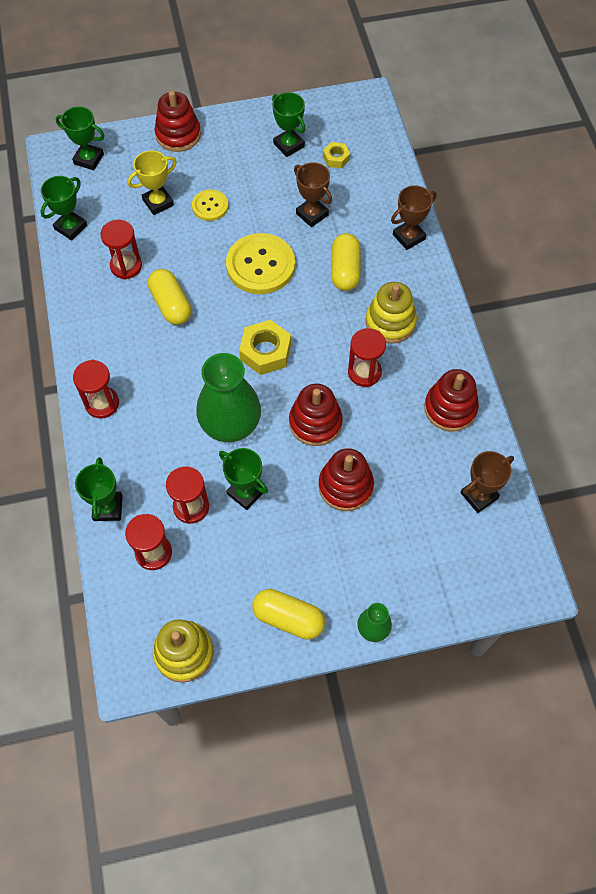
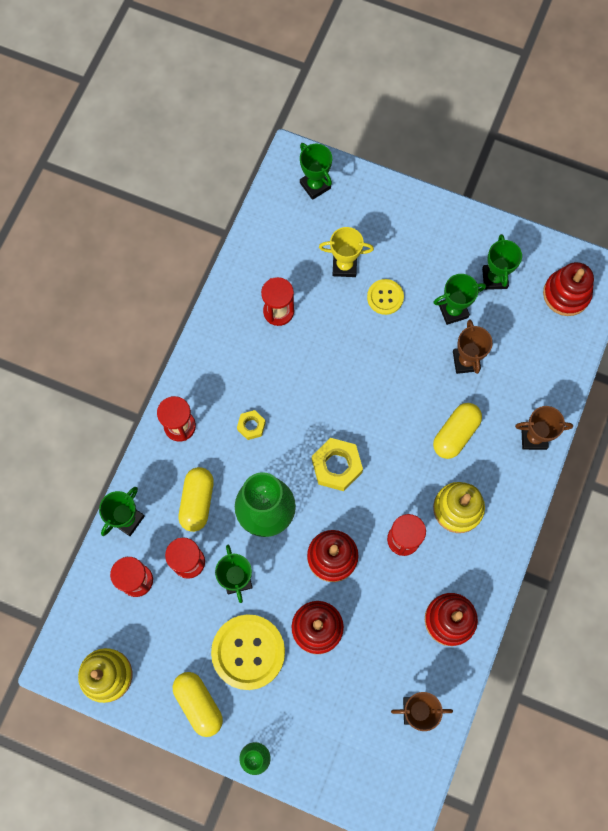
camera: 35 degrees right, 10 degrees up
(71, 227) = (258, 245): green trophy -> green trophy (453, 311)
(171, 305) = (290, 372): yellow capsule -> yellow capsule (197, 502)
(178, 135) = (406, 207): red stacking toy -> red stacking toy (566, 294)
(260, 265) = (388, 382): yellow button -> yellow button (248, 652)
(336, 158) = (527, 318): yellow nut -> yellow nut (251, 426)

